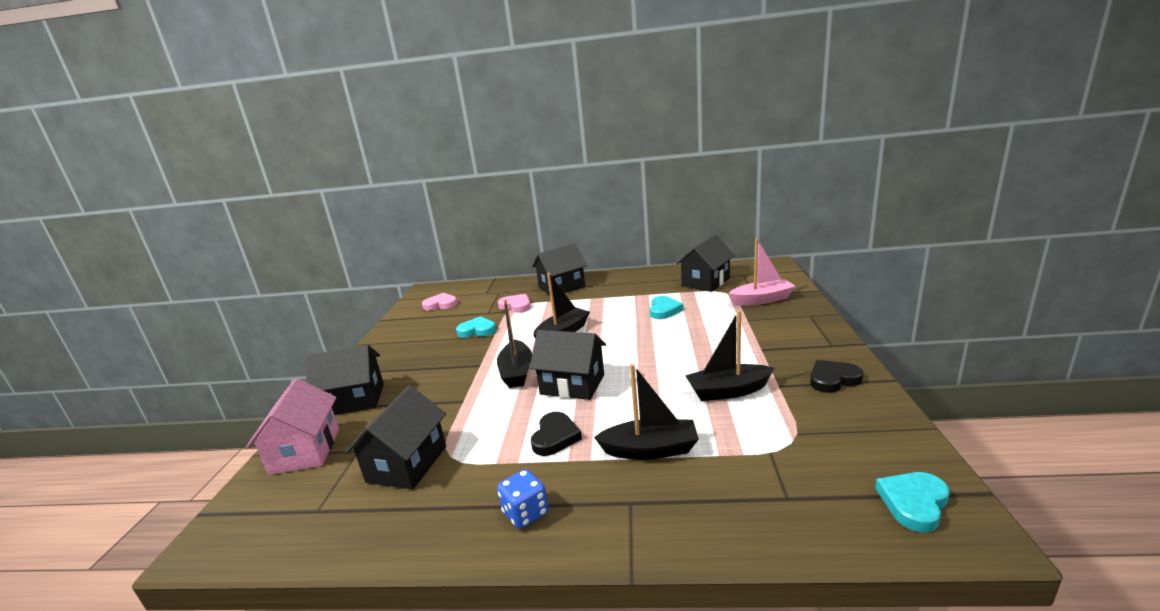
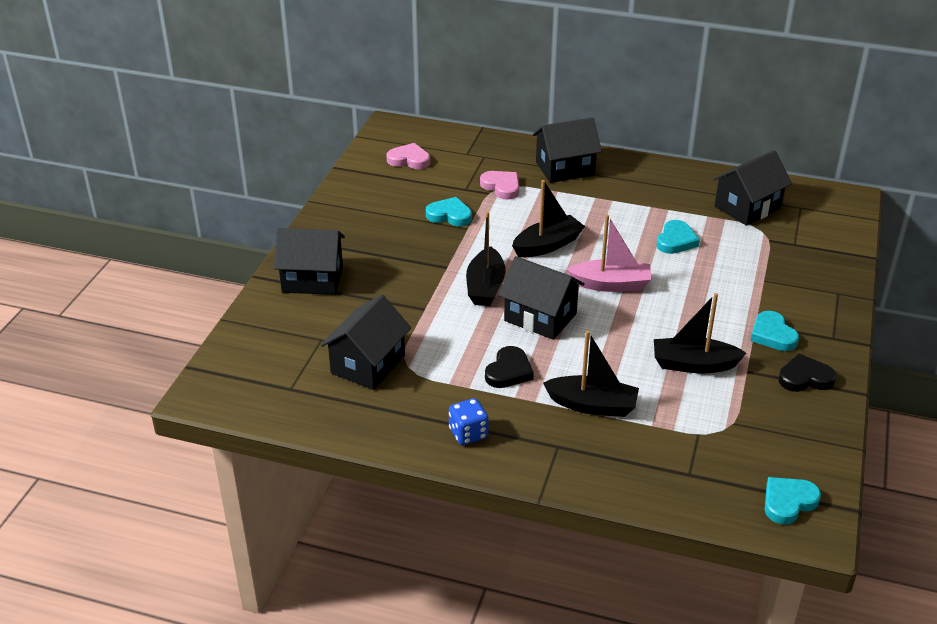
camera: 10 degrees right, 15 degrees up
(305, 451) = (271, 327): pink house -> none
(762, 300) = (798, 255): pink boat -> pink boat (611, 284)
(780, 354) = (772, 335): none -> turquoise heart

